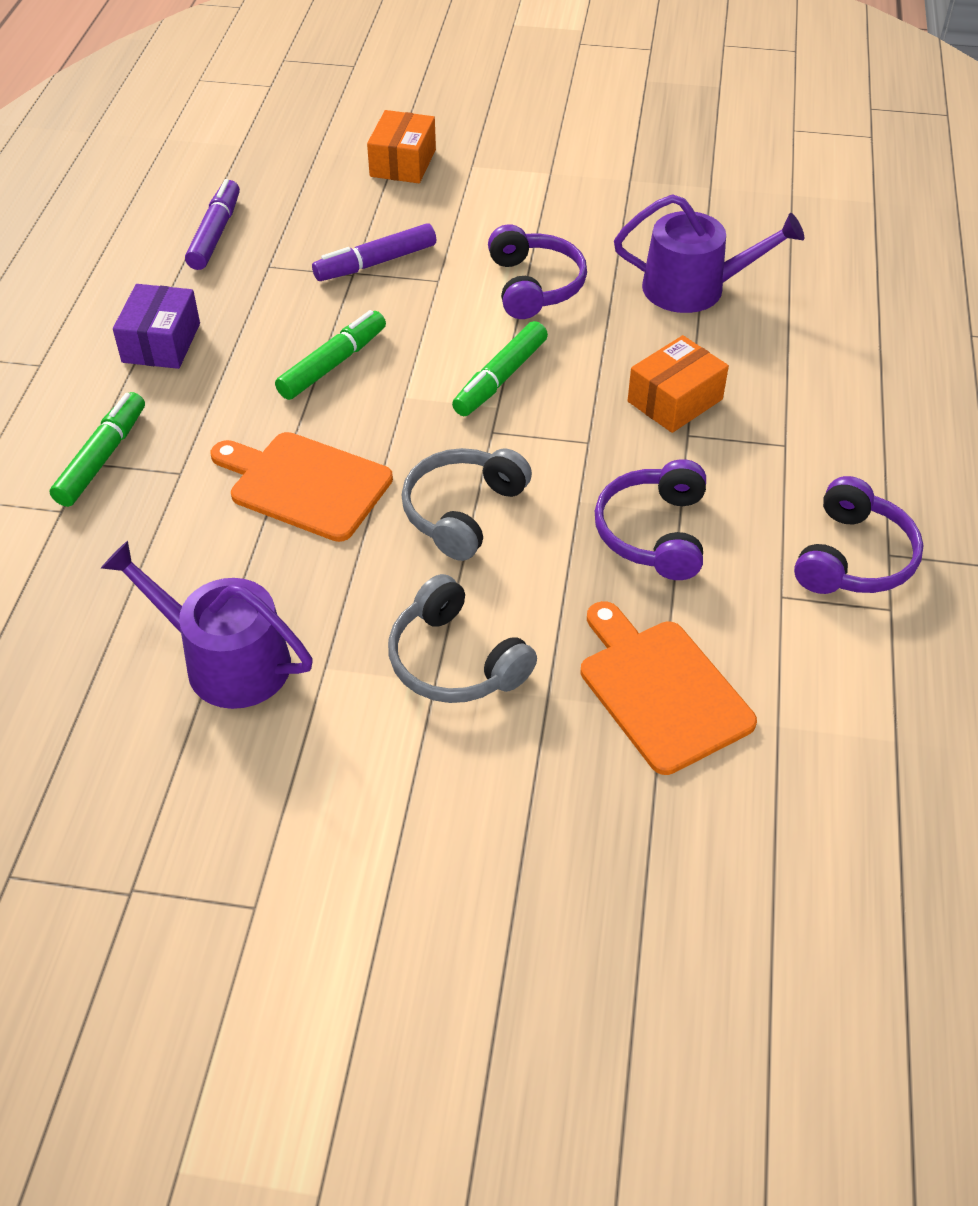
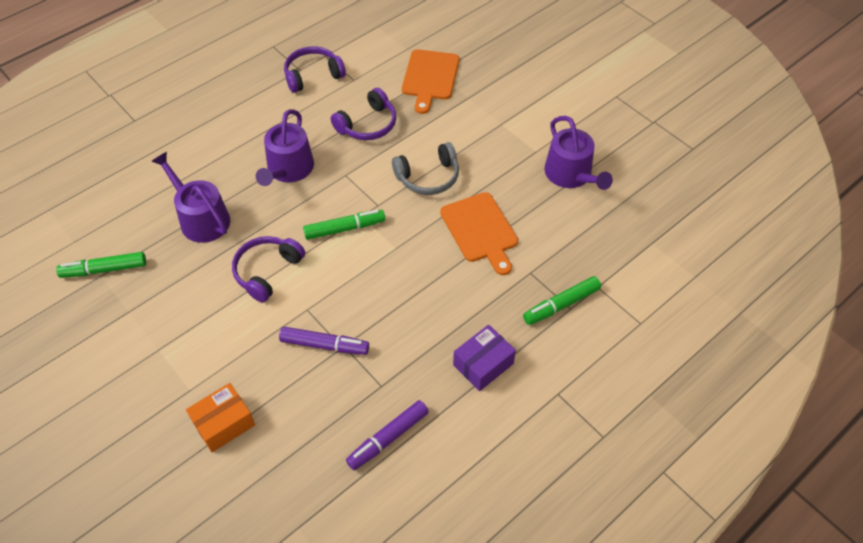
camera: 140 degrees left, 5 degrees up
(332, 364) = (410, 289): green marker -> green marker (104, 269)
(455, 661) = (488, 126): grey headphones -> none
(675, 400) = (288, 170): orange box -> purple watering can

